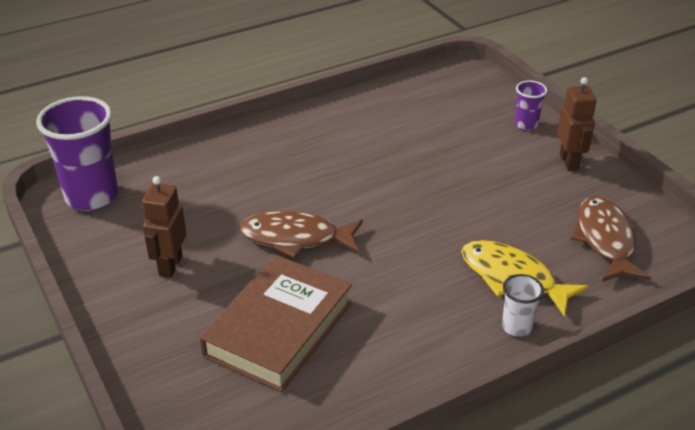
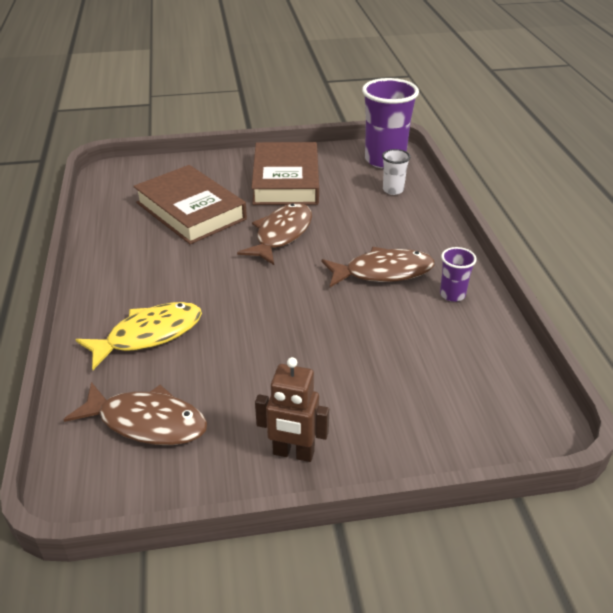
camera: 110 degrees right, 0 degrees up
(170, 265) = (286, 180): brown robot -> brown book
(328, 159) = (383, 272): none -> brown fish
(516, 327) = (96, 317): white cup -> white cup (393, 190)
(526, 124) = (390, 444): purple cup -> purple cup (452, 294)

